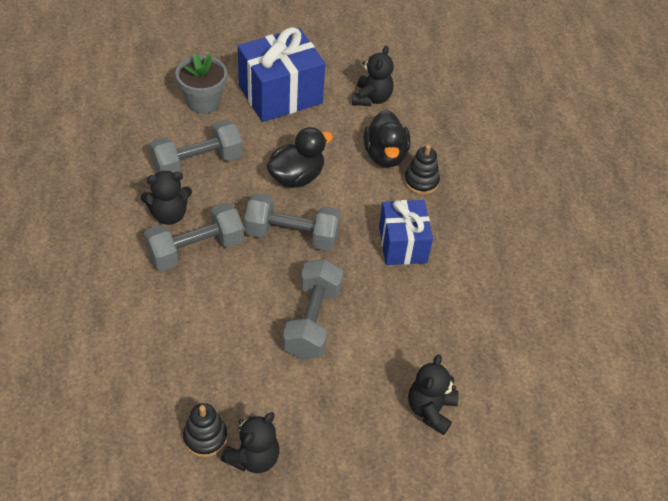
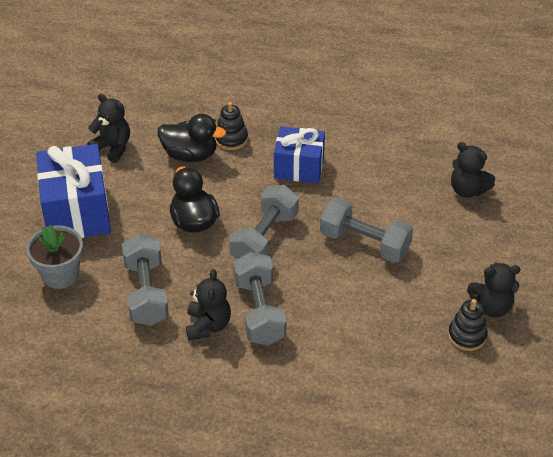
camera: 70 degrees left, 5 degrees down
(253, 457) = (491, 307): black teddy bear -> black teddy bear turned 120 degrees clockwise

